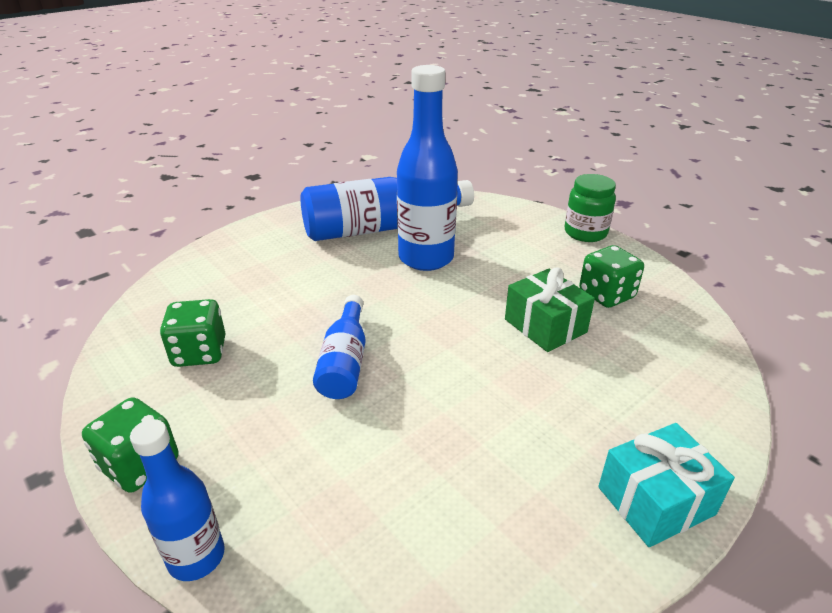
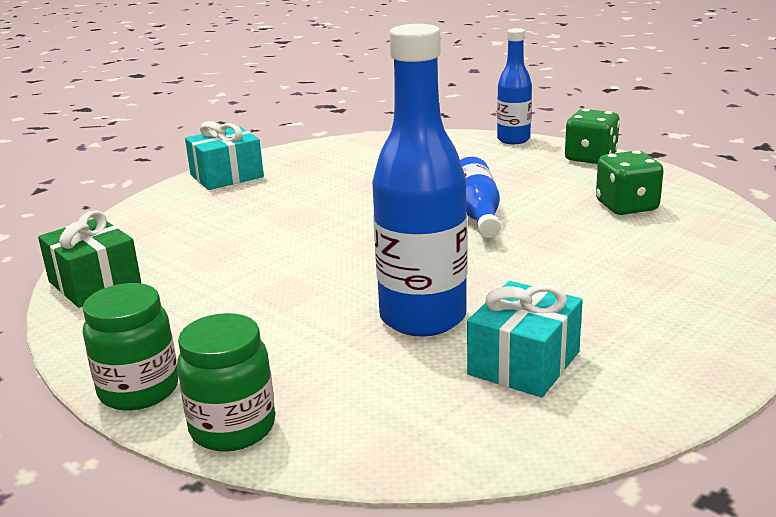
camera: 175 degrees right, 10 degrees down
(379, 228) = (523, 363): blue bottle -> turquoise gift
(527, 213) = (232, 428): none -> green jar
(545, 326) = (266, 256): green gift -> green gift (95, 283)
(606, 295) = (172, 294): green dice -> none

